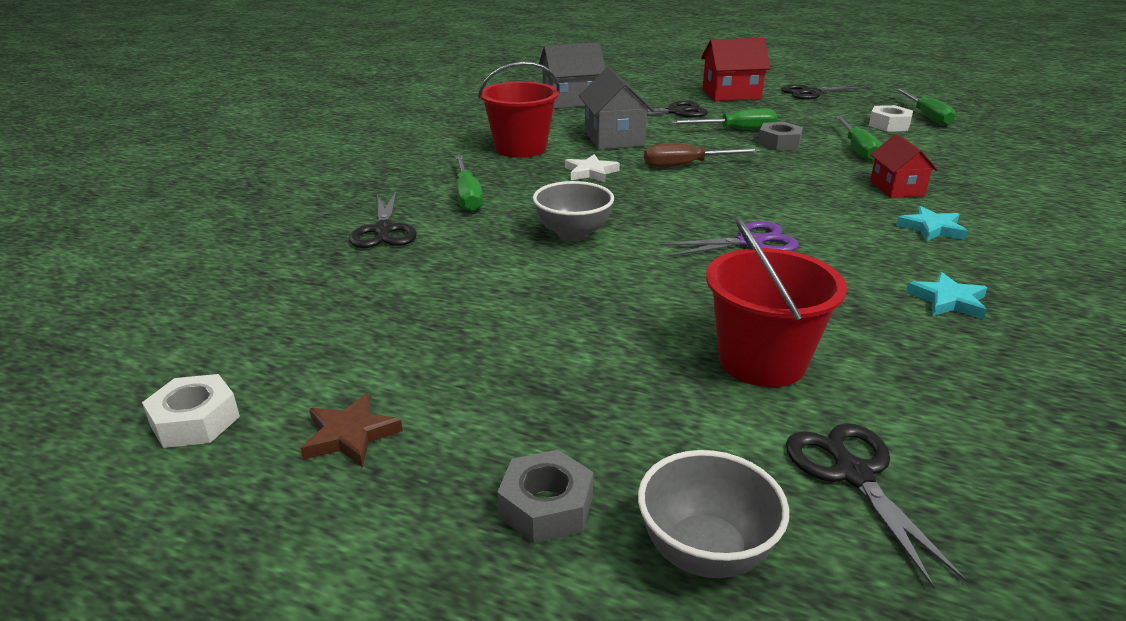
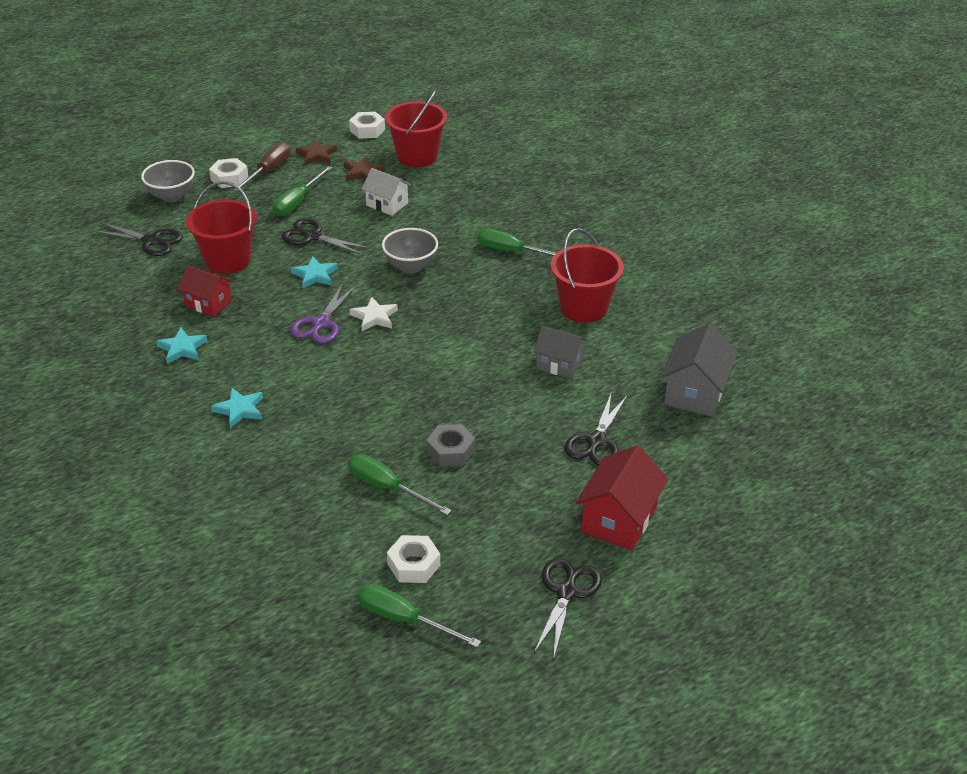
camera: 125 degrees right, 10 degrees up
(274, 329) = (417, 156): none -> red bucket
(374, 357) = (362, 172): none -> brown star
(384, 230) = (492, 209): black scissors -> black scissors (312, 237)
(451, 299) = (387, 204): none -> white house
(546, 506) = (229, 178): grey nut -> white nut
(591, 172) = (498, 317): white star -> white star (374, 317)
(614, 138) = (559, 364): grey house -> grey house, size x0.66
(680, 281) = (315, 275): none -> turquoise star
(687, 165) = (461, 369): brown screwdriver -> brown screwdriver (269, 170)
(736, 130) = (508, 446): green screwdriver -> green screwdriver (297, 202)
(896, 188) = (302, 445): red house -> red house (208, 303)

